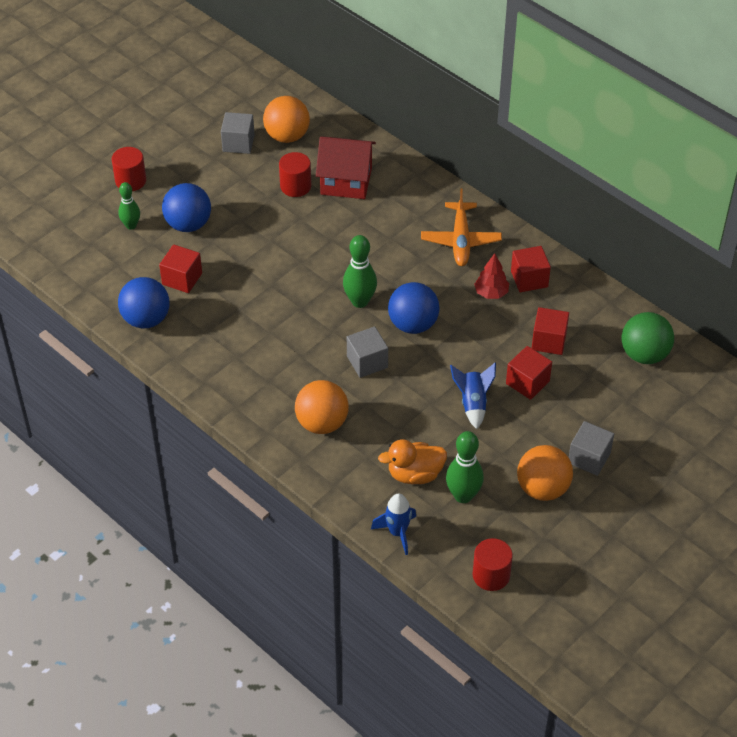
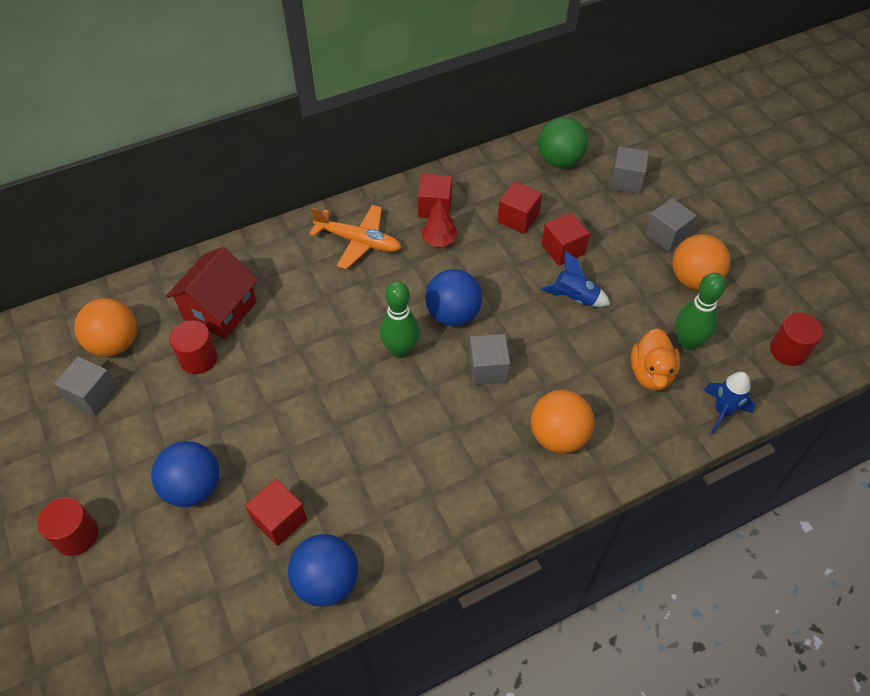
camera: 70 degrees left, 5 degrees up
(131, 225) = (156, 556): green bowling pin -> none
(646, 412) = (626, 181): none -> grey cube

